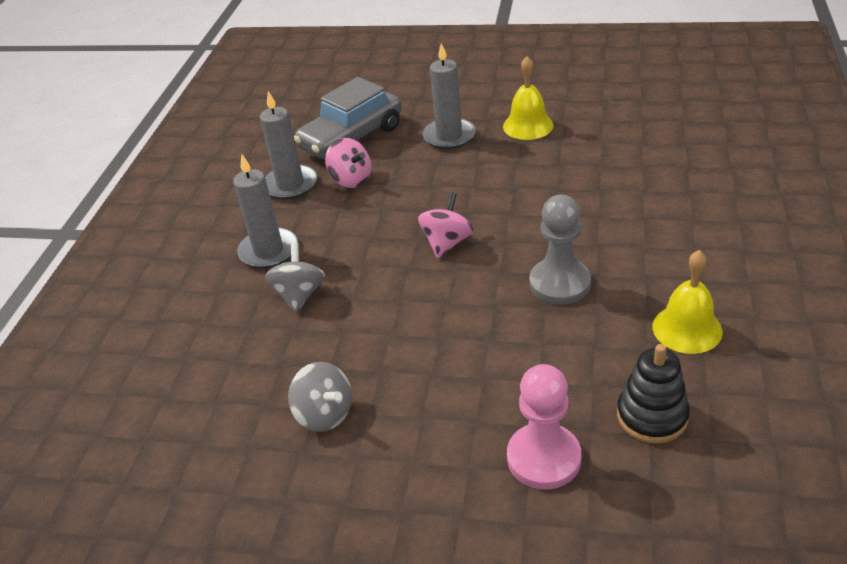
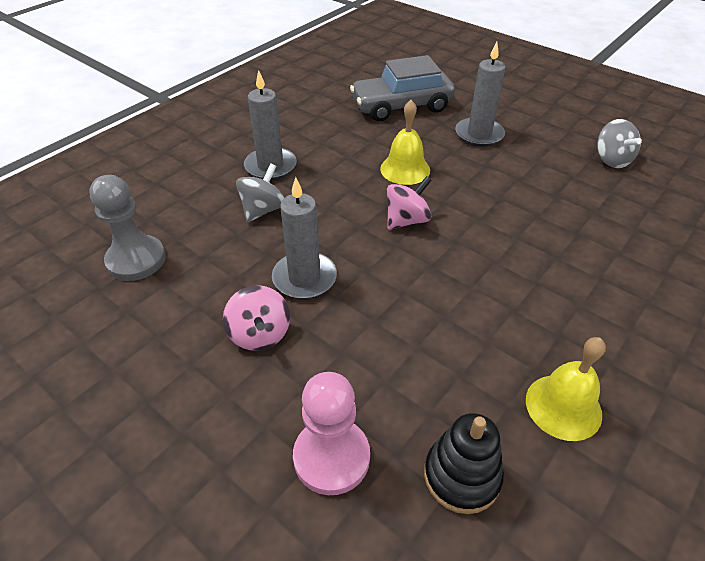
camera: 25 degrees right, 5 degrees up
(290, 185) = (328, 123): grey candle -> grey candle (304, 278)
(324, 414) = (198, 315): grey spinning top -> grey spinning top (611, 160)
(351, 180) = (374, 138): pink spinning top -> pink spinning top (260, 334)
(528, 125) = (553, 152): yellow bell -> yellow bell (405, 169)
(559, 283) = (474, 301): grey pawn -> grey pawn (136, 260)

